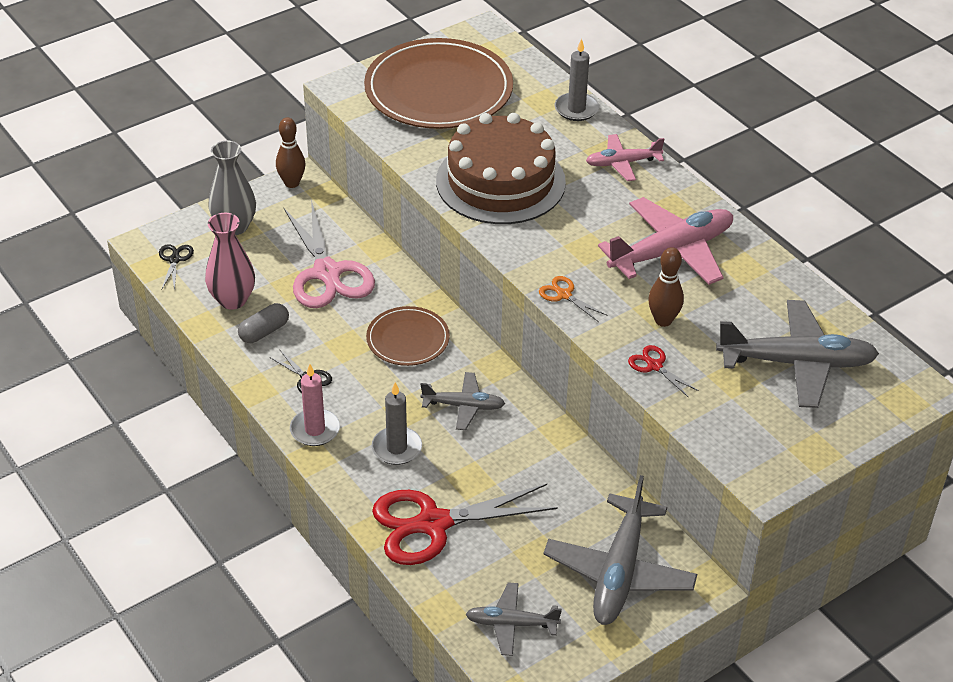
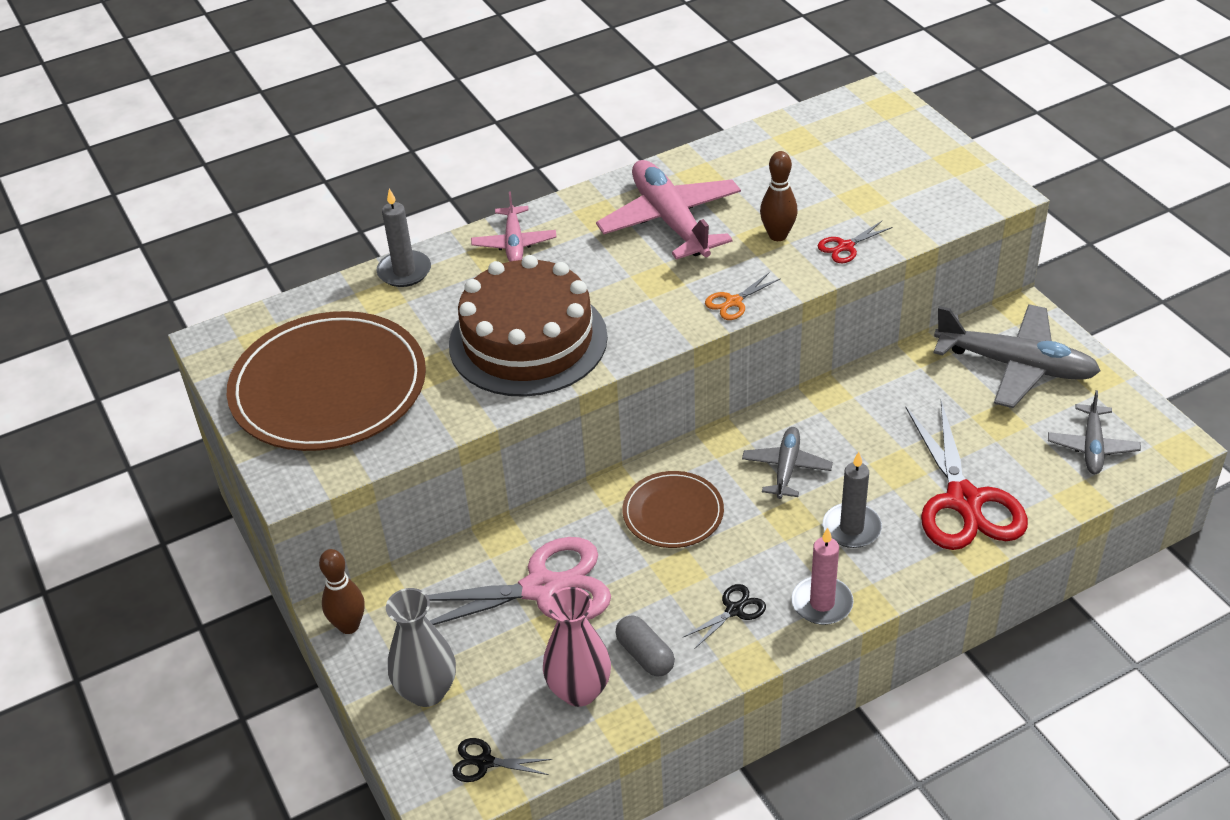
camera: 80 degrees left, 0 degrees up
(797, 363) = (841, 158): grey plane -> none

